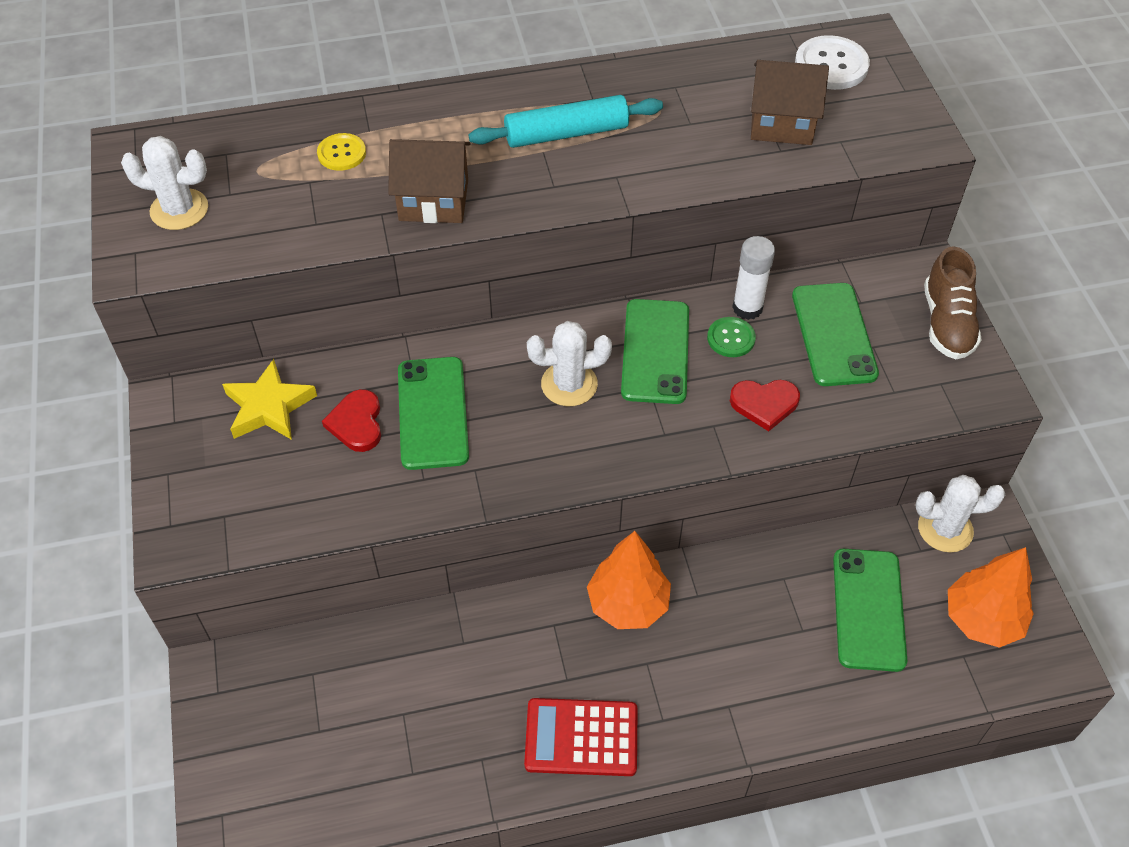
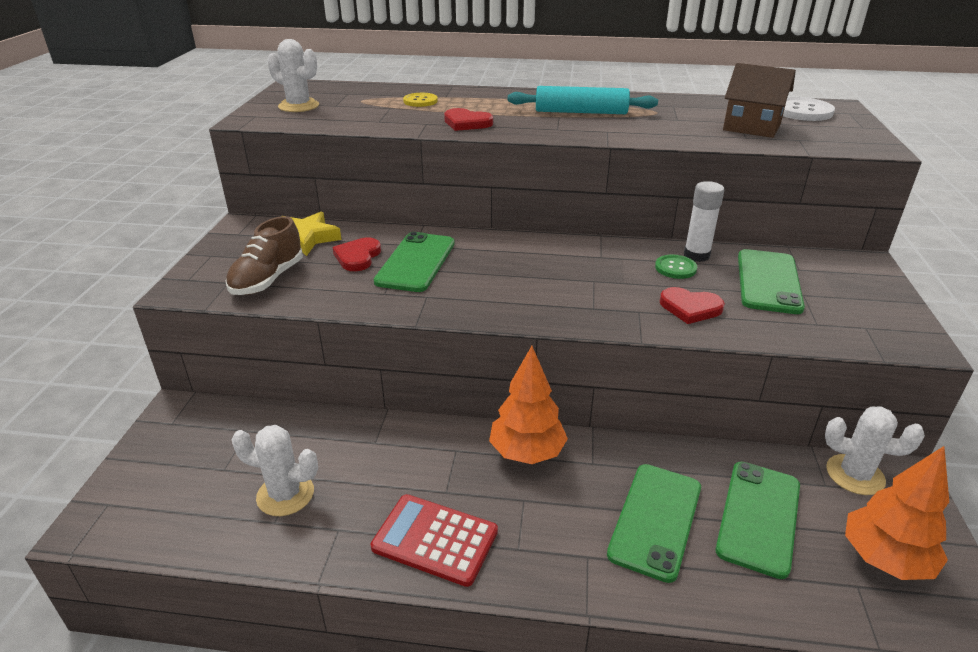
camera: 20 degrees right, 20 degrees down
(434, 200) = (466, 123): brown house -> red heart
(569, 384) = (529, 267): white cactus -> white cactus (285, 494)
(655, 351) = (608, 263): green phone -> green phone (655, 520)
(947, 323) = (879, 294): brown shoe -> brown shoe (268, 280)

